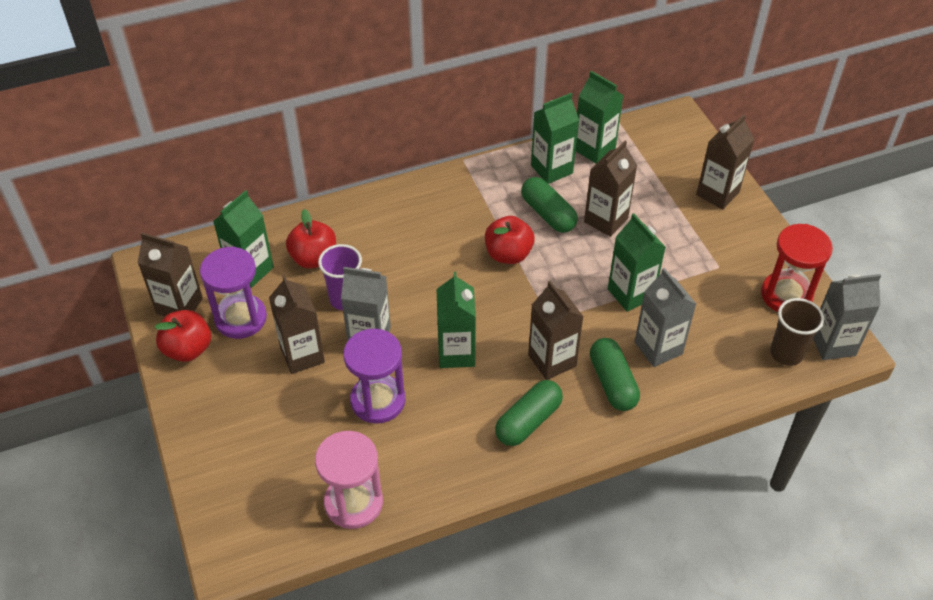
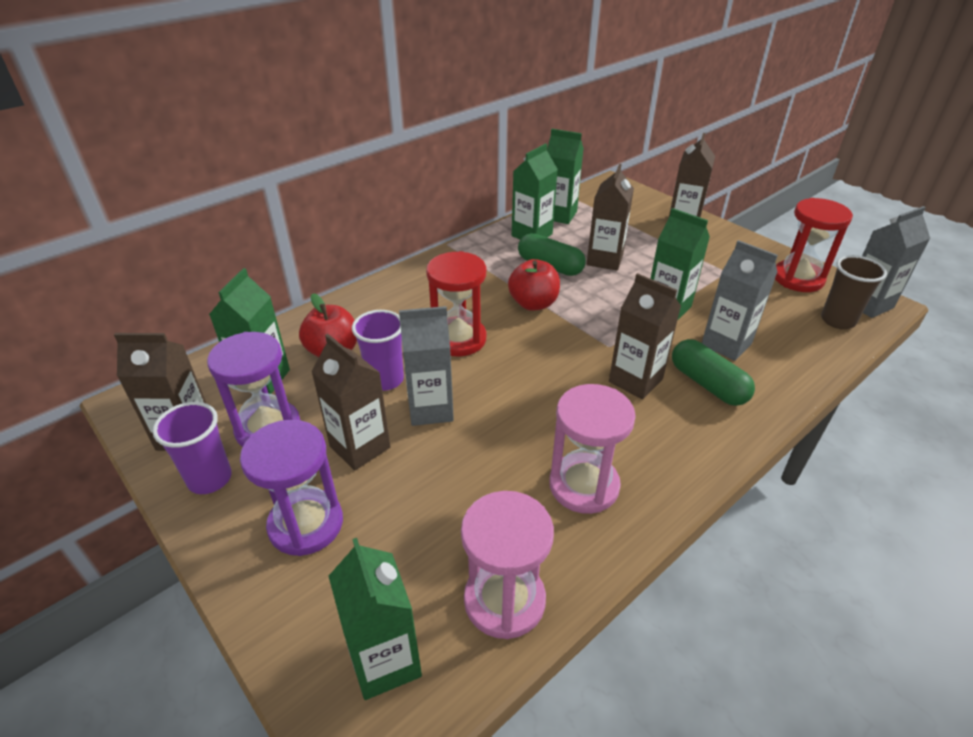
camera: 20 degrees left, 10 degrees down
(188, 349) = (210, 479): red apple -> purple cup
(378, 400) = (473, 470): purple hourglass -> purple hourglass (306, 524)
(423, 275) = (458, 339): none -> red hourglass
(454, 439) = (584, 485): none -> pink hourglass
(456, 353) = (534, 399): green carton -> green carton (385, 661)
(528, 421) = (651, 443): green capsule -> none

